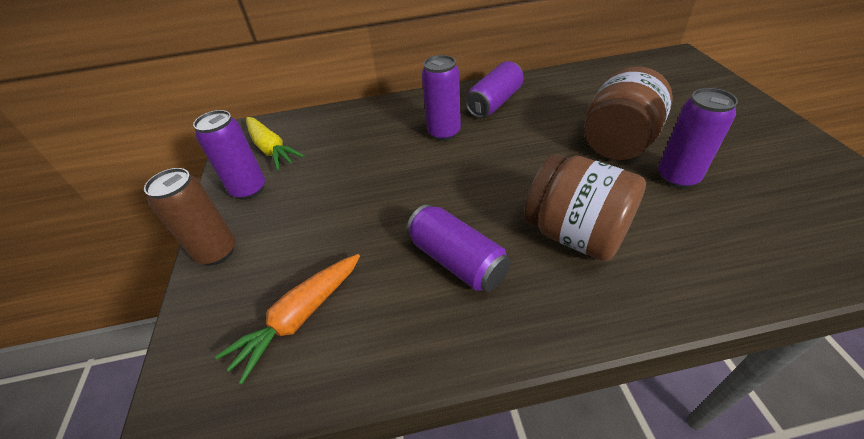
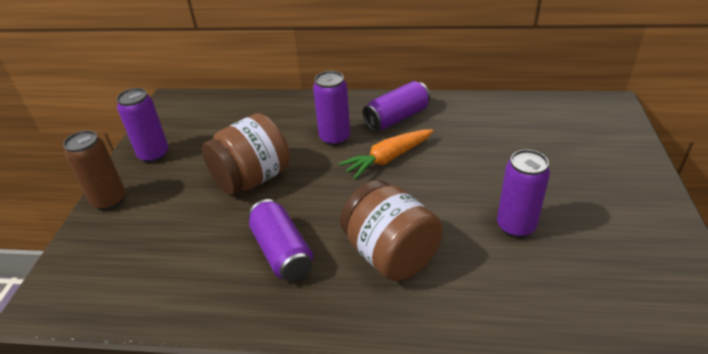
camera: 15 degrees right, 5 degrees down
(271, 149) = (186, 122): yellow carrot -> none
(300, 317) = (145, 265): orange carrot -> orange carrot (388, 159)
(617, 143) = (484, 181): brown jar -> brown jar (252, 178)

